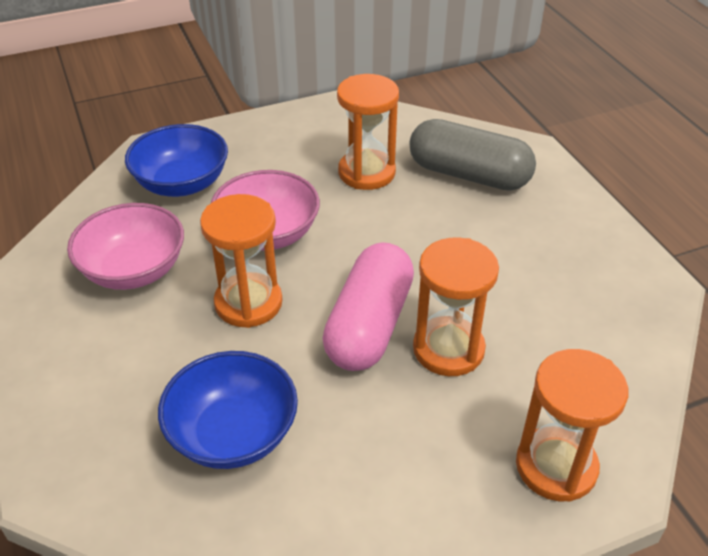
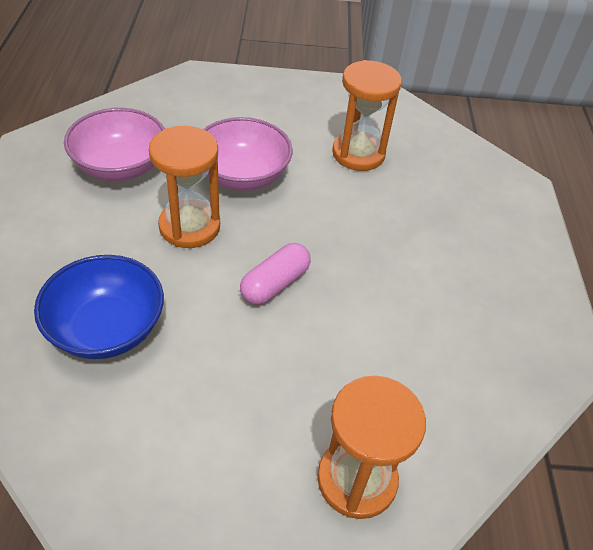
camera: 20 degrees right, 5 degrees up
(182, 183) = (202, 111): blue bowl -> none
(369, 325) = (275, 284): pink capsule -> pink capsule, size x0.59
(448, 349) = (329, 332): orange hourglass -> none
(469, 175) = (448, 187): grey capsule -> none

